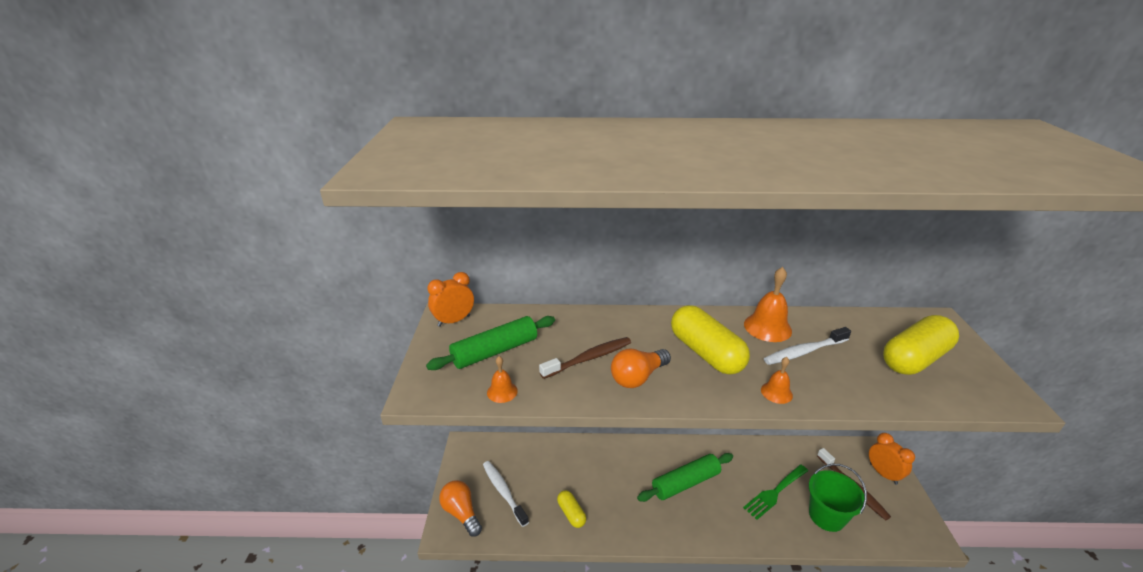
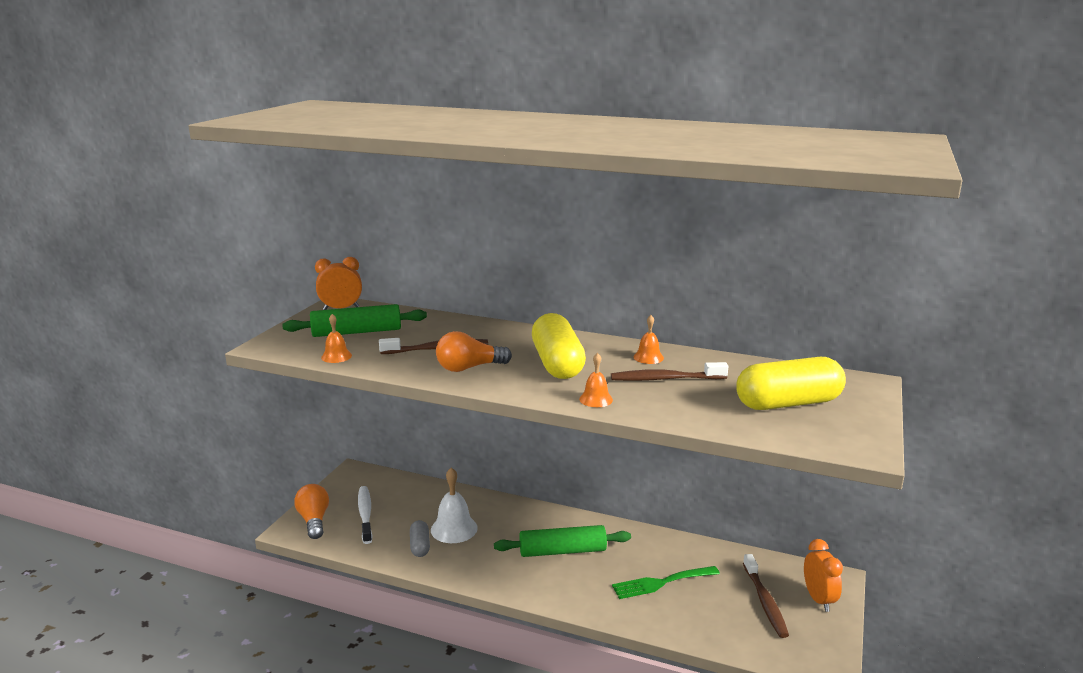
camera: 20 degrees right, 10 degrees down
(571, 513) = (420, 546): yellow capsule -> grey capsule
(587, 485) = (454, 529): none -> white bell
(767, 327) = (648, 357): orange bell -> orange bell, size x0.57
(804, 352) = (665, 379): white toothbrush -> brown toothbrush
(826, 516) = (708, 616): green bucket -> none

